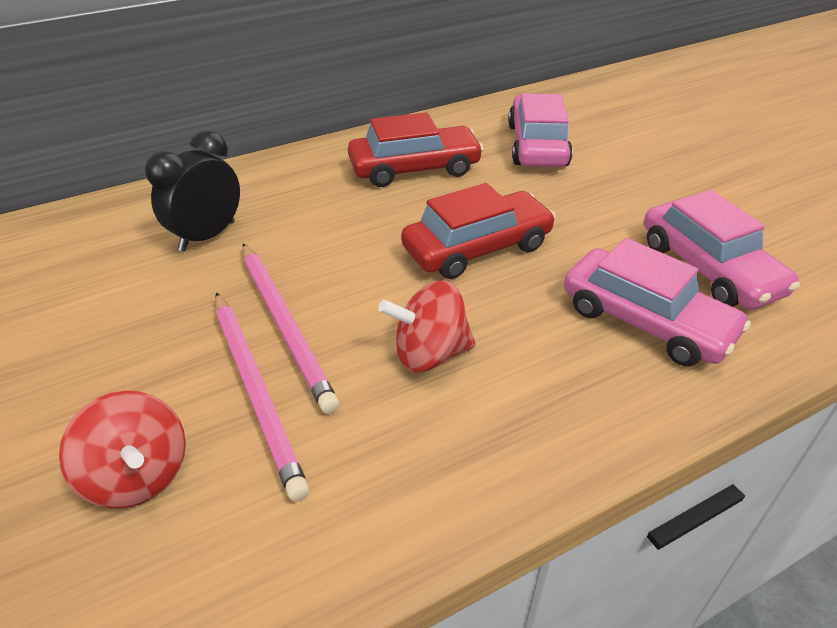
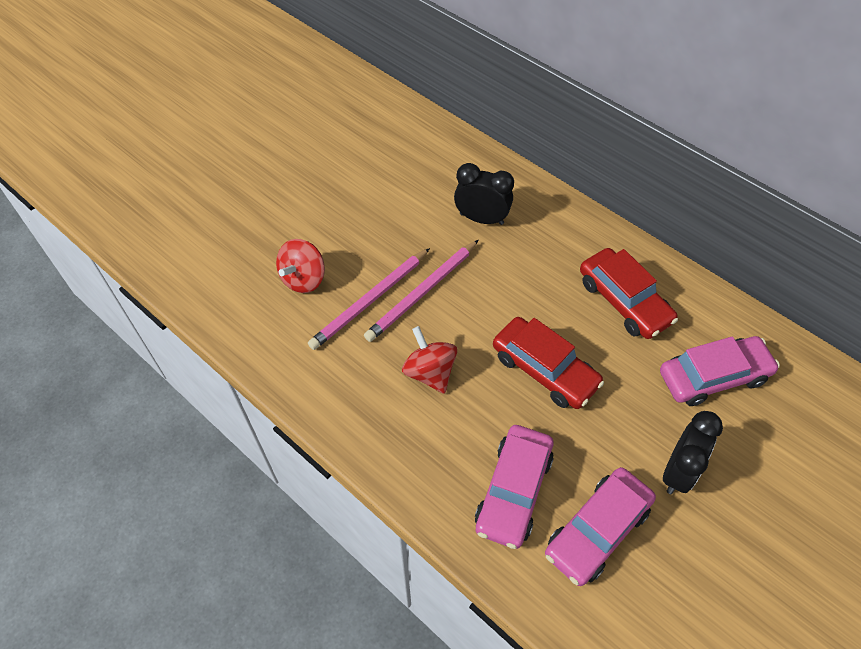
camera: 70 degrees right, 15 degrees up
(642, 195) = (678, 471): none -> black clock

